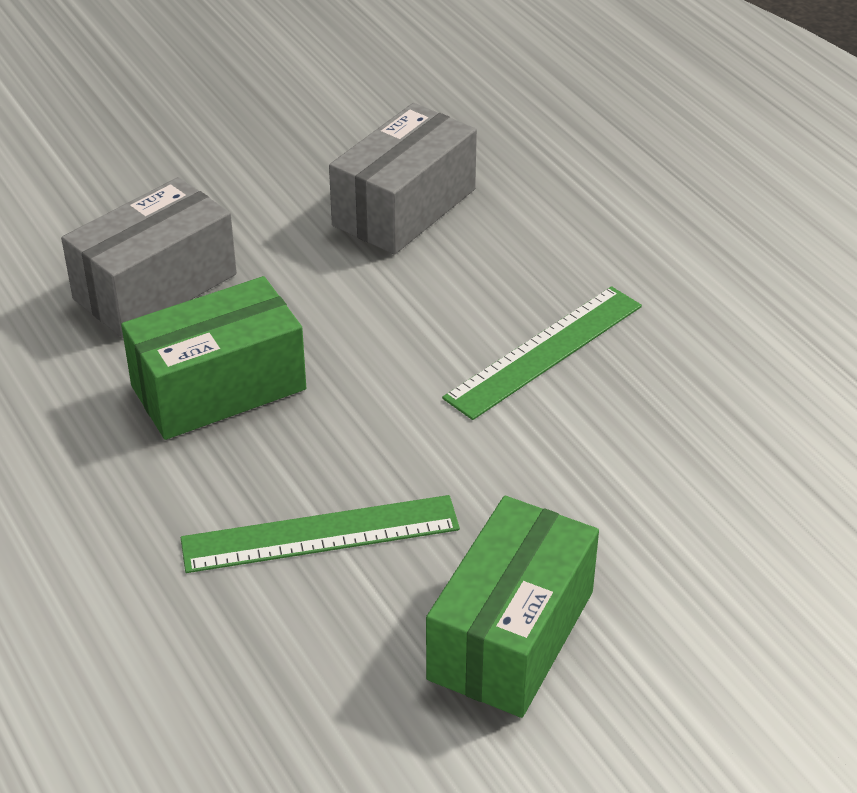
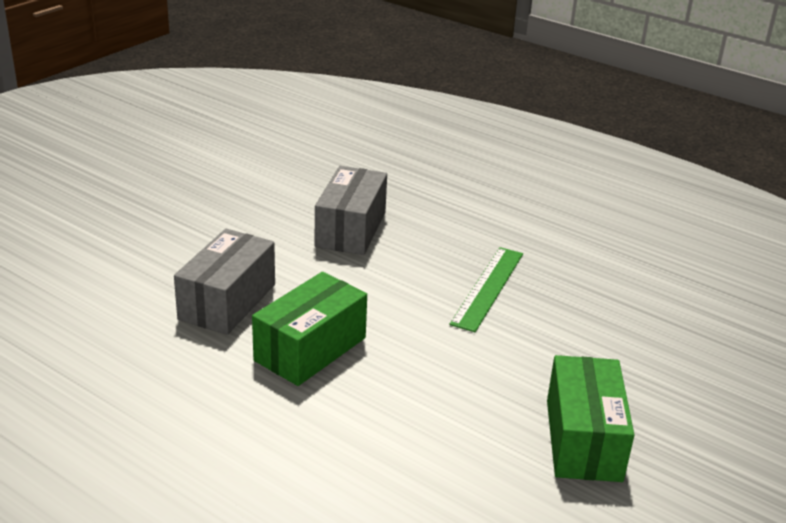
camera: 25 degrees left, 10 degrees down
(320, 534) = (433, 414): green ruler -> none

